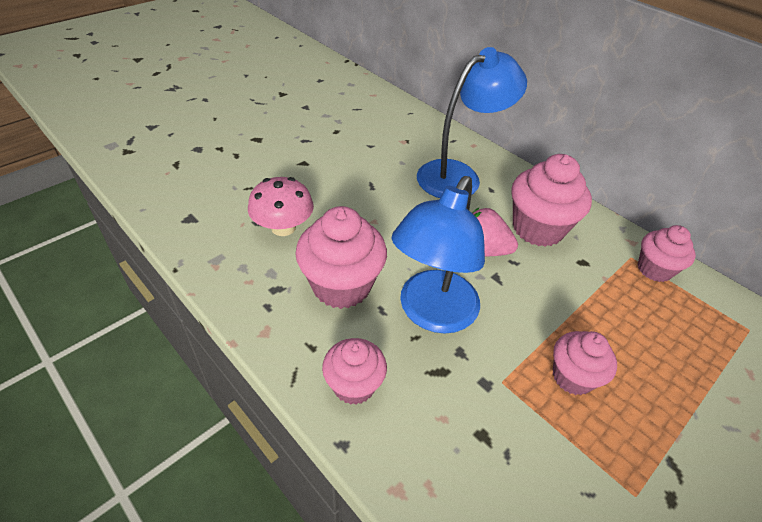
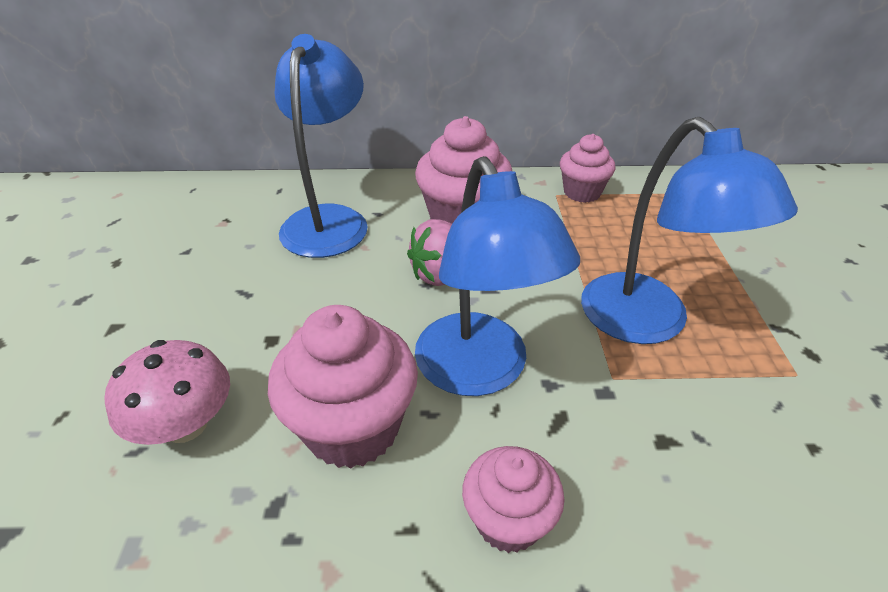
camera: 45 degrees left, 5 degrees down
(572, 377) = (648, 323): pink cupcake -> blue lamp

